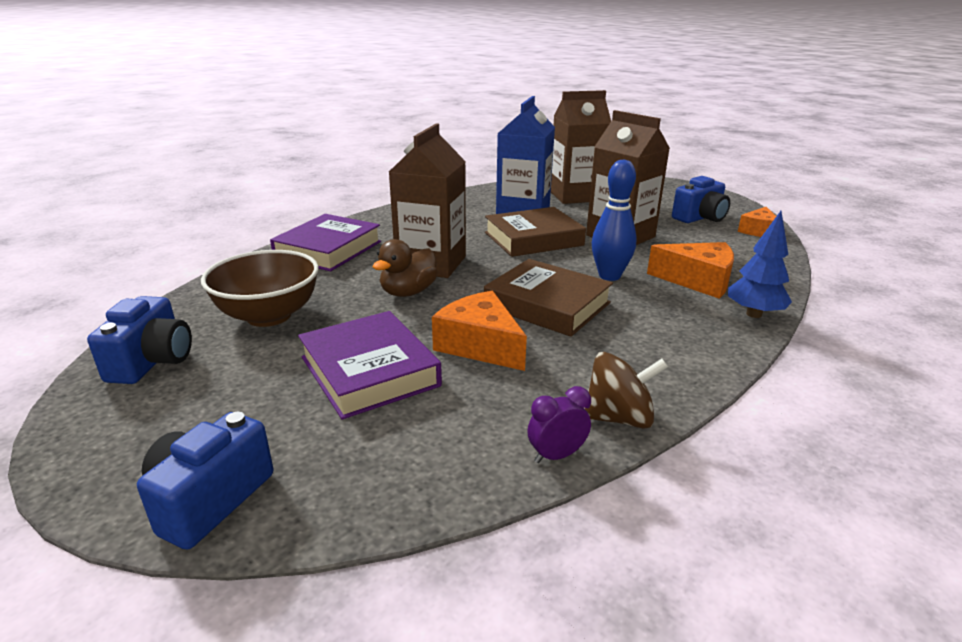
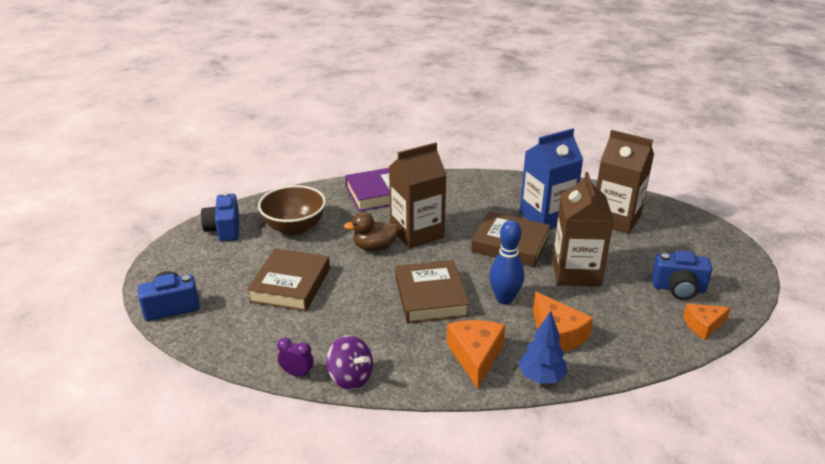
camera: 45 degrees right, 5 degrees up
(152, 361) = (224, 229): blue camera -> blue camera turned 120 degrees clockwise
(369, 371) = (290, 285): purple book -> brown book
(480, 345) = (356, 300): orange cheese -> orange cheese (475, 356)
(618, 418) = (350, 377): brown spinning top -> purple spinning top

